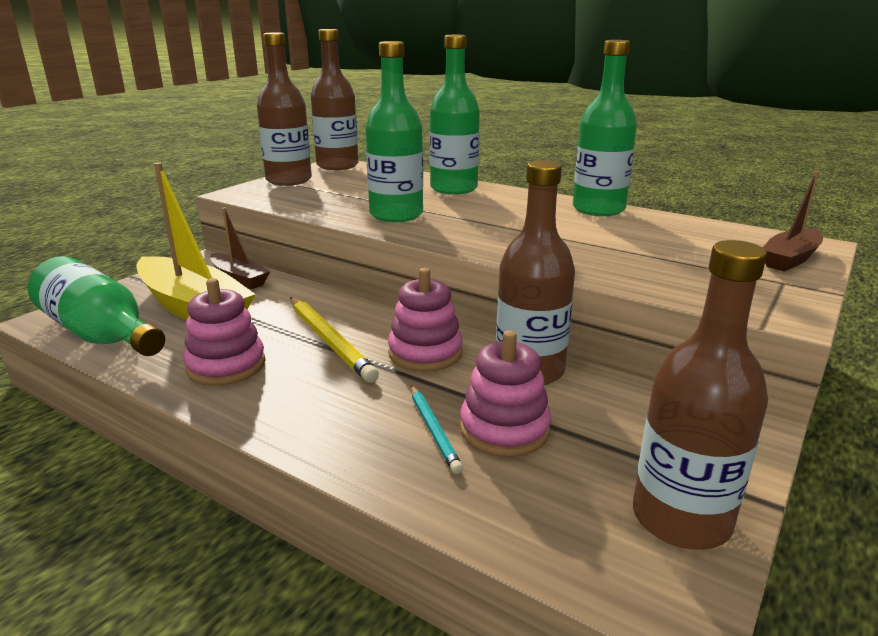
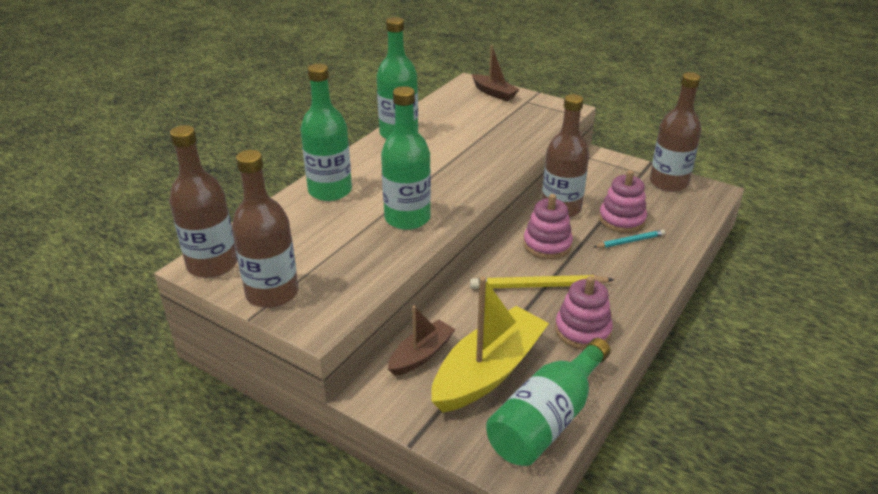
camera: 90 degrees left, 10 degrees up
(330, 341) = (538, 286): yellow pencil -> yellow pencil turned 150 degrees counterclockwise

